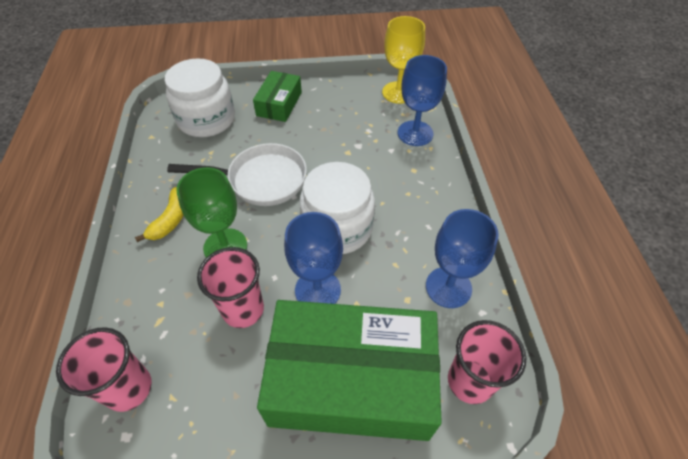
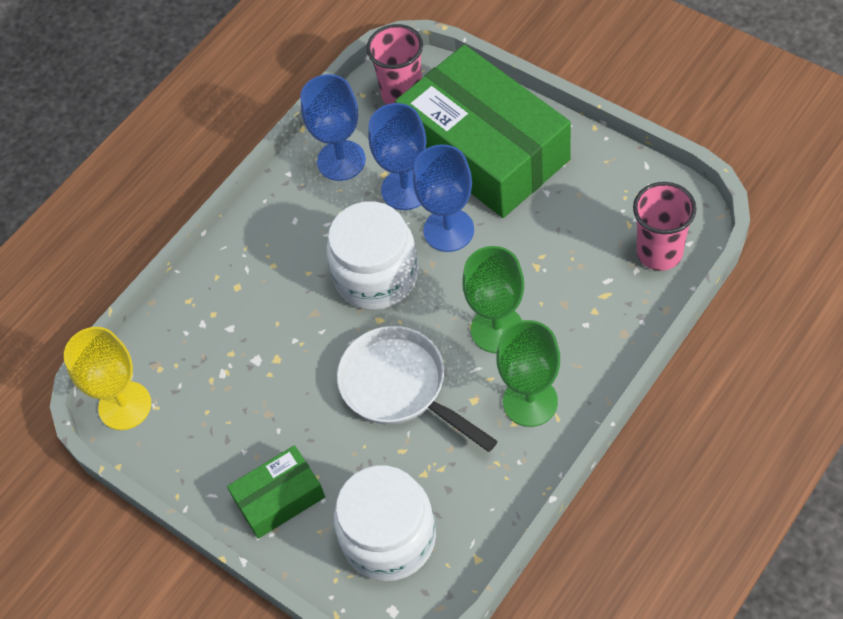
camera: 130 degrees left, 5 degrees up
(171, 219) = (530, 401): yellow banana -> green goblet
(243, 309) = (525, 256): pink cup -> none
(415, 133) = (180, 330): blue goblet -> blue goblet (405, 189)

